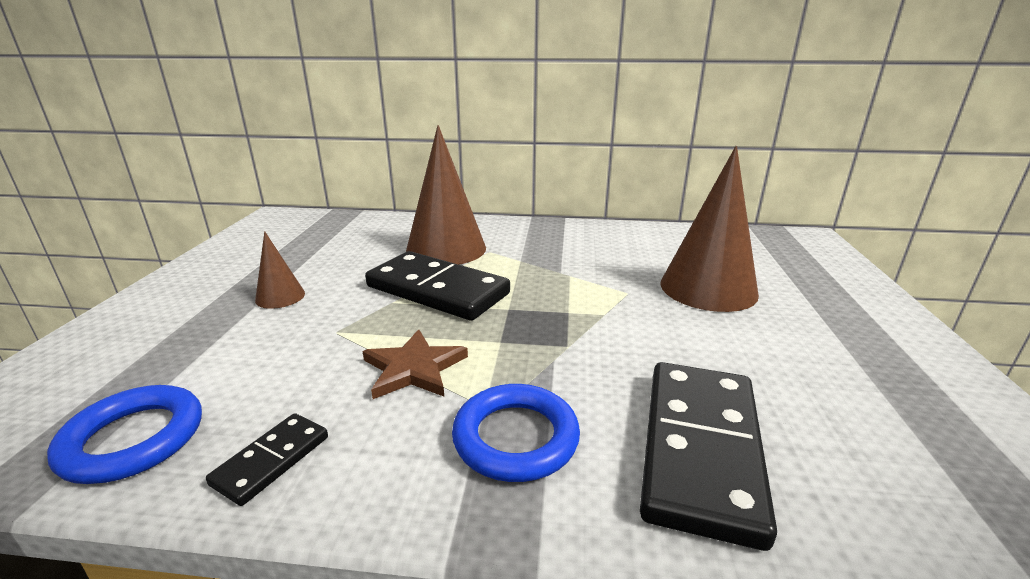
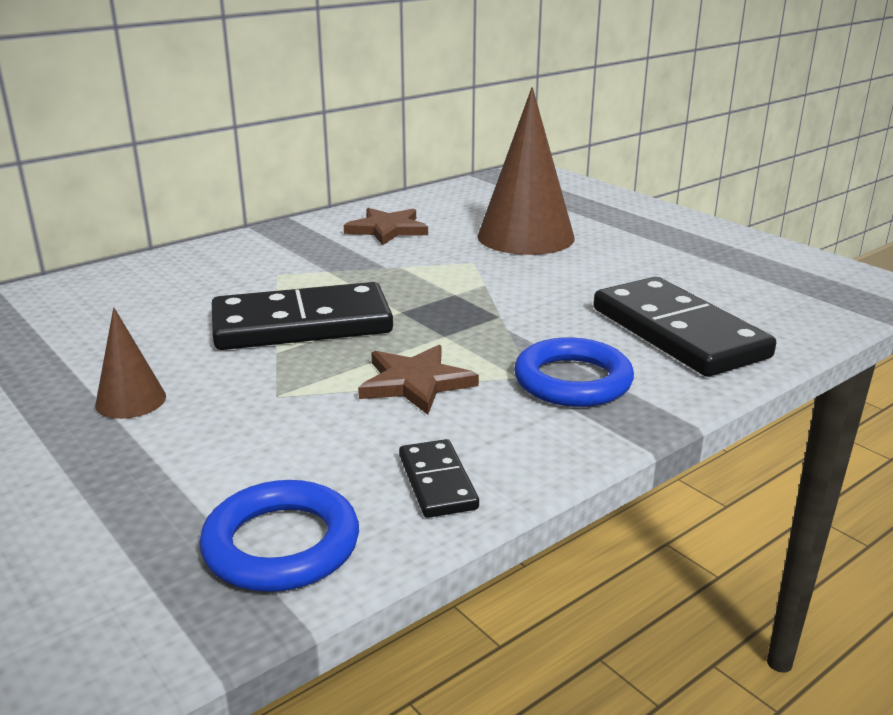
camera: 45 degrees left, 0 degrees up
(446, 249) = (223, 288): brown cone -> none
(610, 245) = (387, 229): none -> brown star

